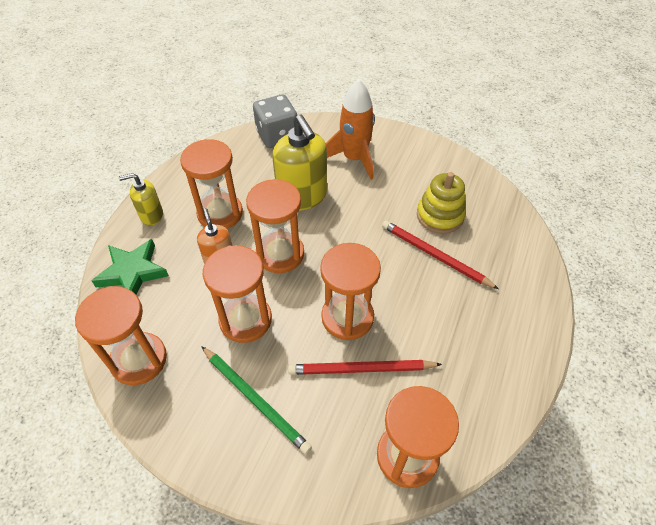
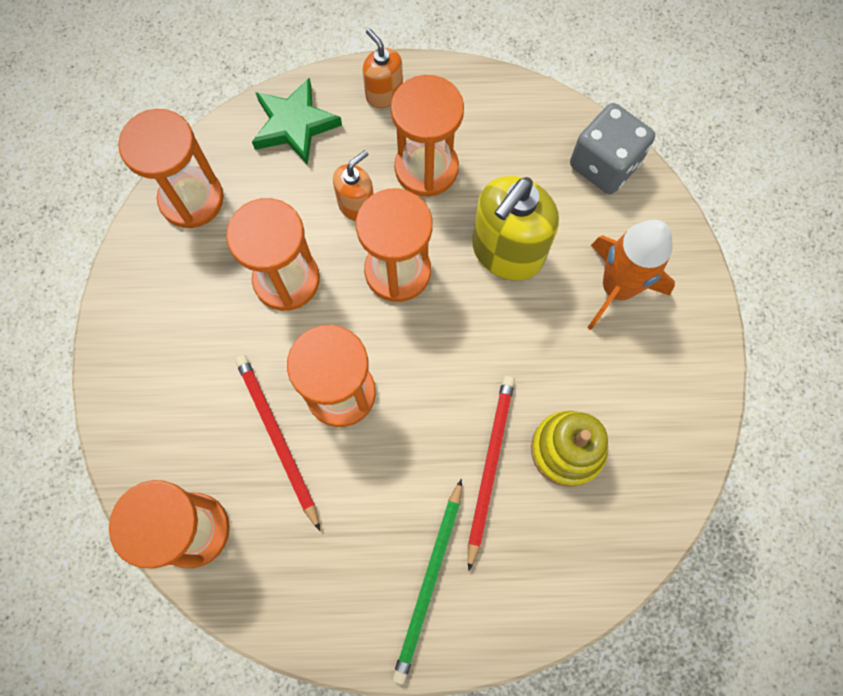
camera: 65 degrees right, 20 degrees up
(151, 215) = (384, 94): yellow soap dispenser -> orange soap dispenser
(255, 399) = (194, 340): green pencil -> green pencil (429, 582)

